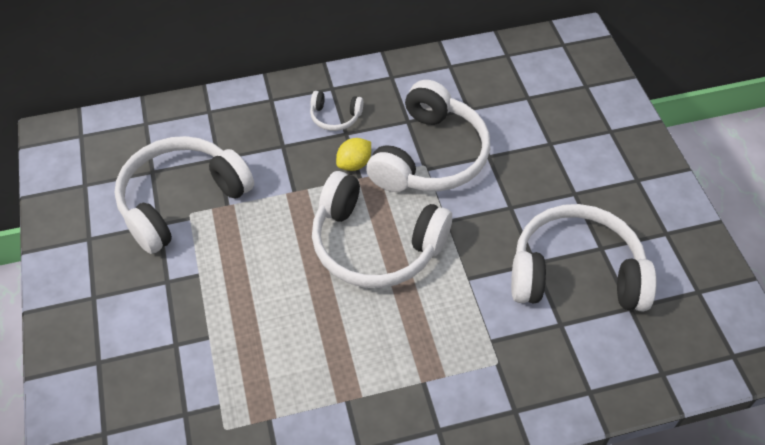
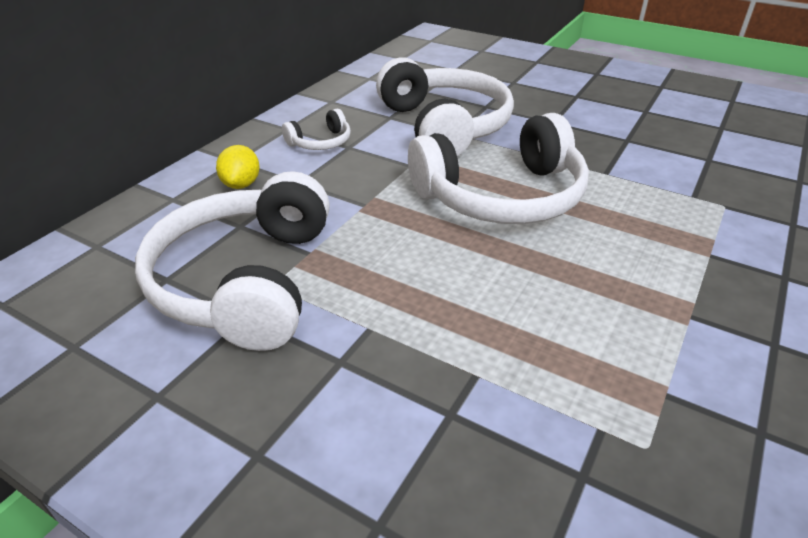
camera: 45 degrees left, 15 degrees down
(354, 164) = (390, 160): yellow lemon -> yellow lemon (241, 184)
(576, 273) = (660, 130): white headphones -> none

